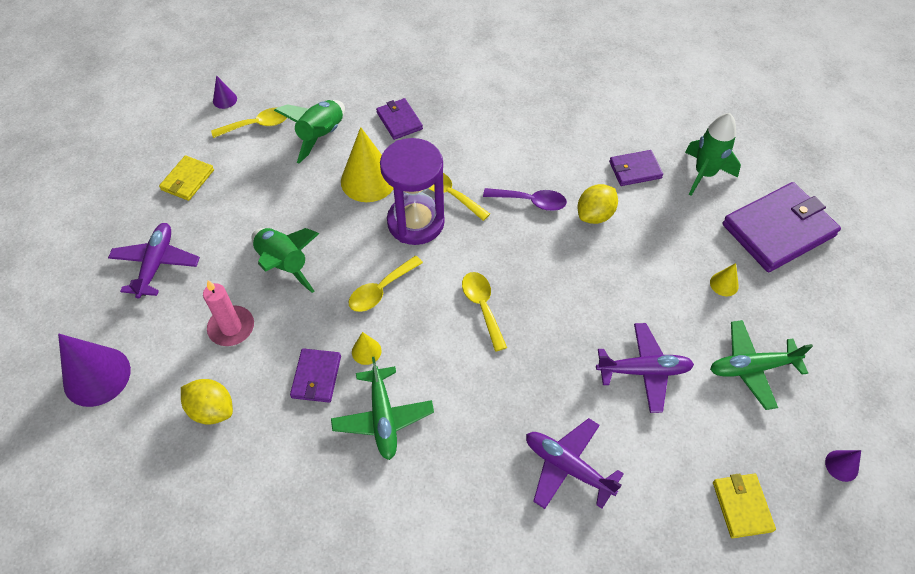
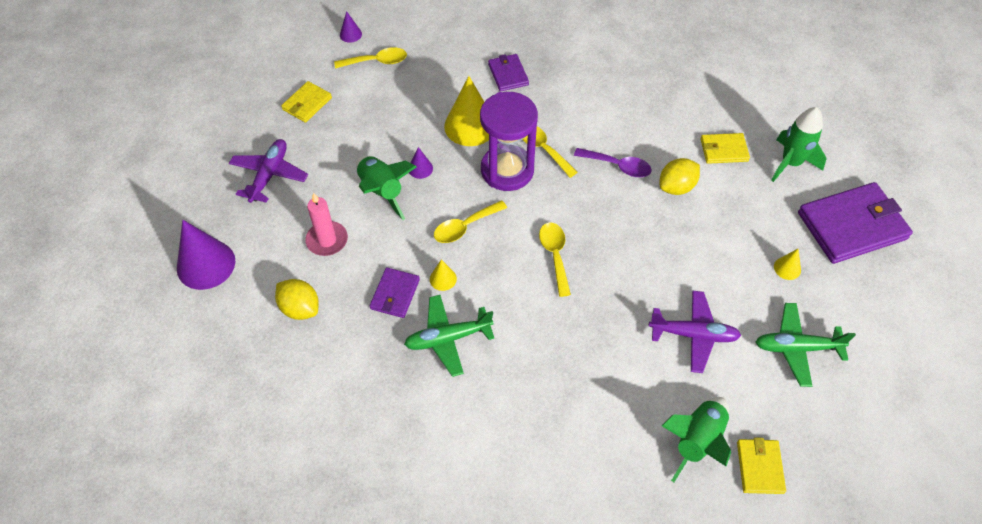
camera: 10 degrees right, 0 degrees up
(321, 136) = (433, 79): green rocket -> green rocket (697, 441)
(383, 417) = (448, 338): green plane -> green plane turned 75 degrees clockwise
(567, 467) = (606, 407): purple plane -> none
(635, 170) = (723, 150): purple wallet -> yellow wallet
(841, 465) = (862, 447): purple cone -> purple cone (420, 168)

